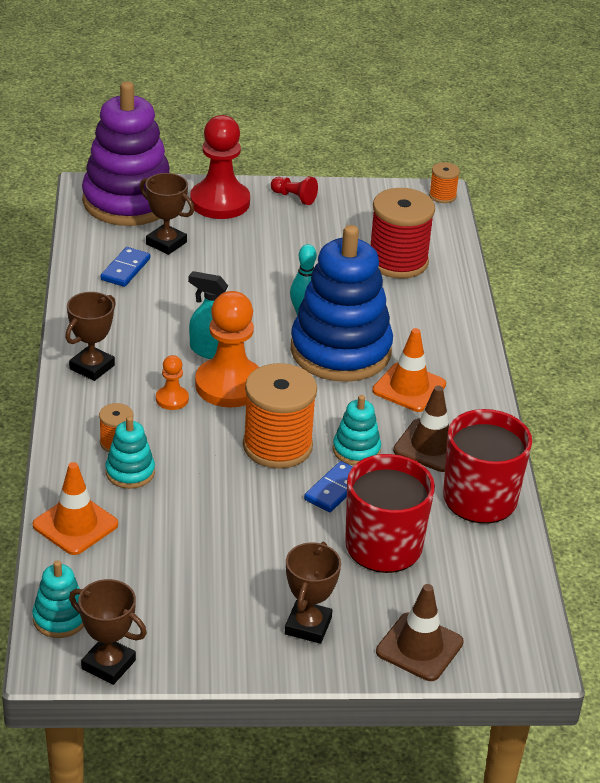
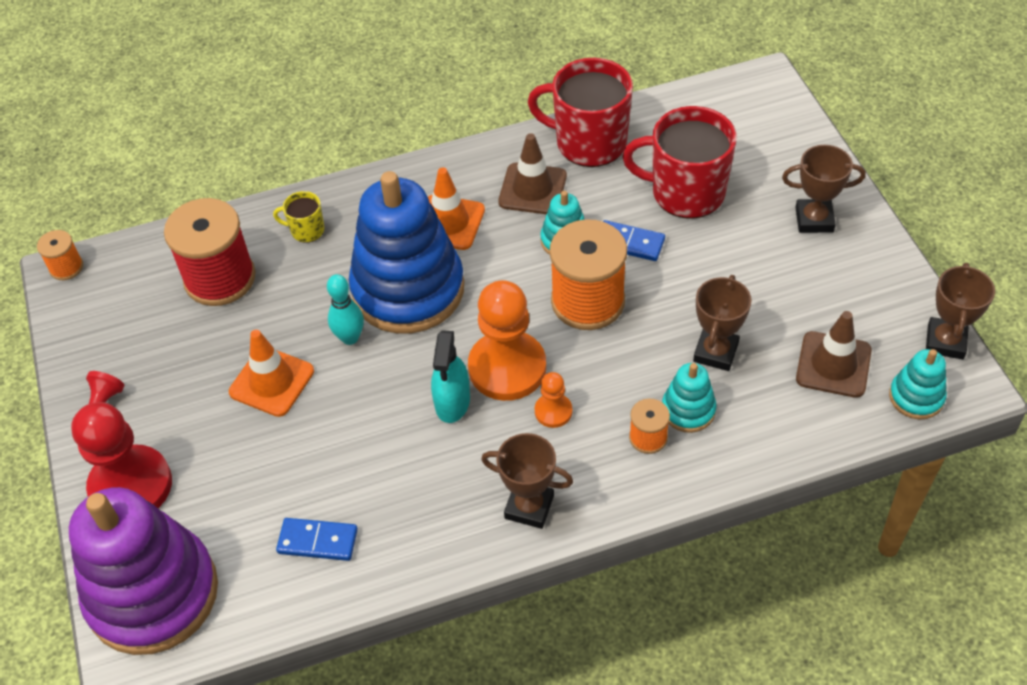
camera: 100 degrees left, 15 degrees up
(75, 525) = (789, 430): orange traffic cone -> orange traffic cone (272, 382)
(166, 243) = (244, 515): brown trophy -> brown trophy (715, 352)
(419, 647) = (794, 146): brown traffic cone -> brown traffic cone (833, 365)
(433, 310) = (306, 230): none -> yellow mug

